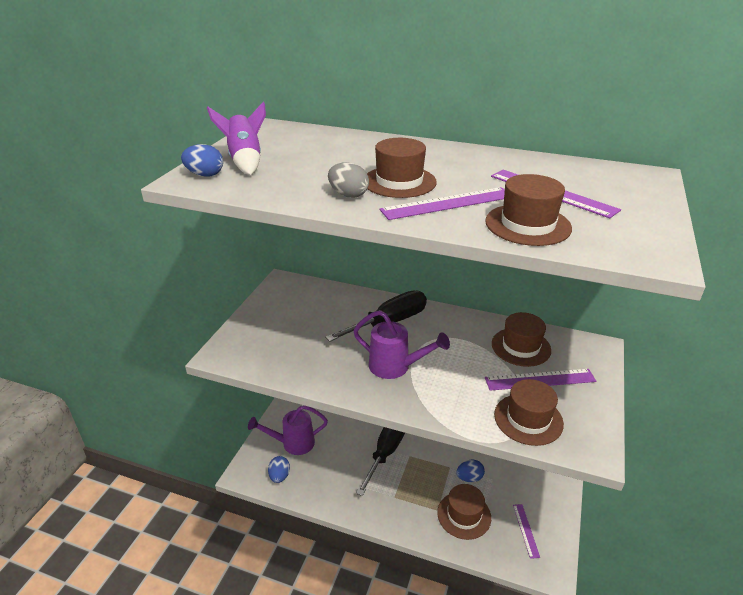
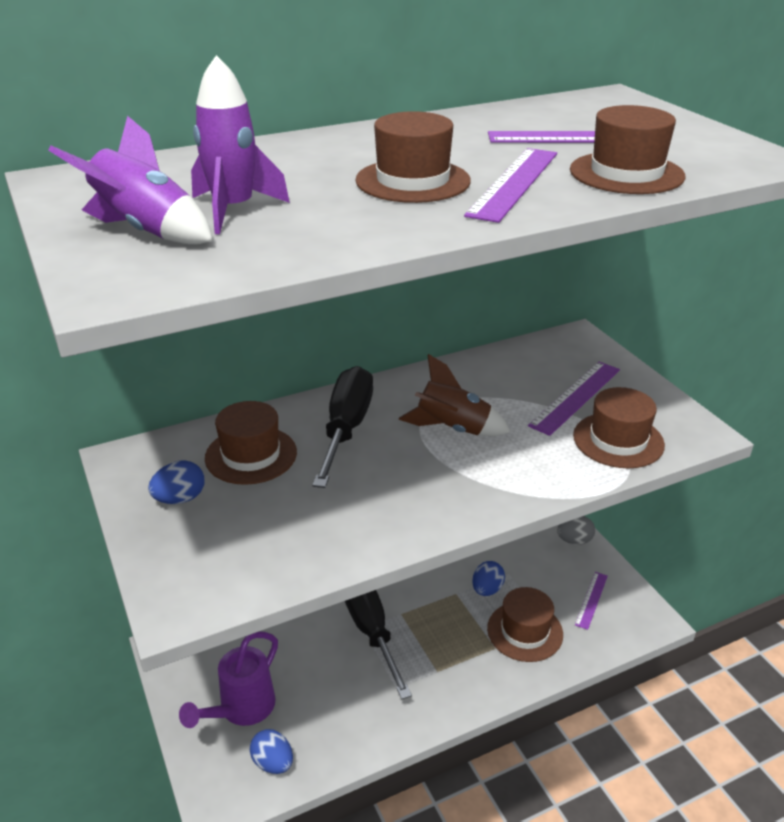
camera: 45 degrees left, 0 degrees up
(205, 175) = (126, 271): blue egg -> blue egg (180, 499)
(293, 165) = (233, 210): none -> purple rocket
(348, 195) = (391, 216): grey egg -> grey egg (574, 540)
(395, 367) = (427, 472): purple watering can -> none
(440, 354) = (452, 429): none -> brown rocket
(521, 347) = (515, 375): brown hat -> brown hat (251, 455)
(526, 530) = (591, 600): purple ruler -> purple ruler turned 75 degrees clockwise

